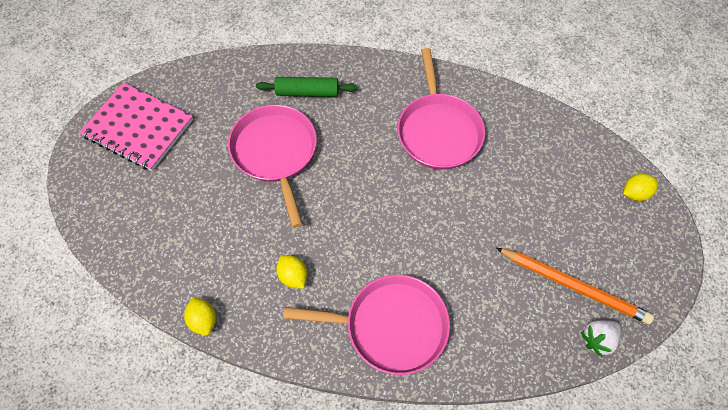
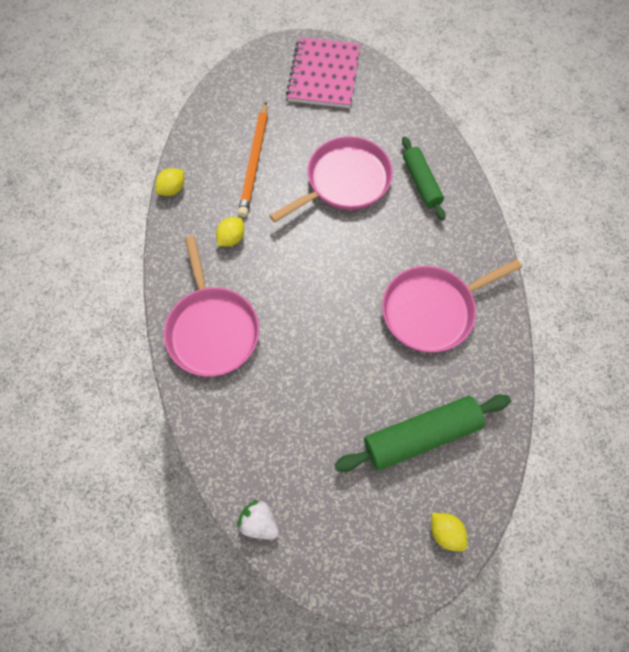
camera: 70 degrees right, 5 degrees up
(550, 181) = (421, 435): none -> green rolling pin
(574, 286) = (308, 486): orange pencil -> orange pencil (255, 162)

